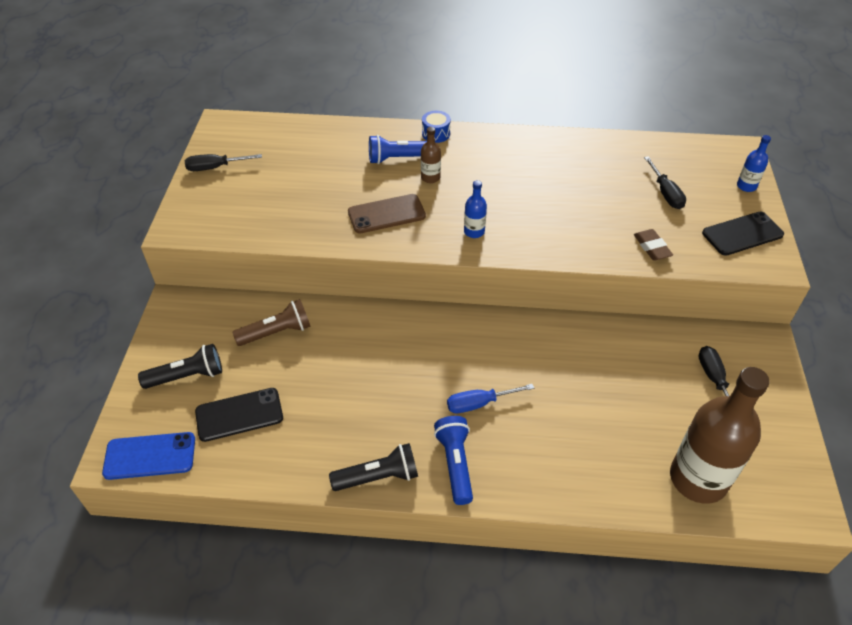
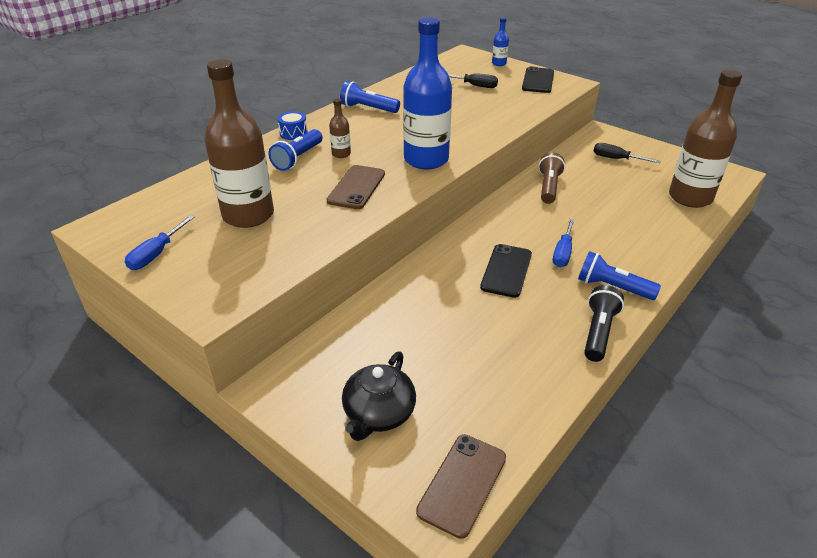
camera: 55 degrees left, 10 degrees down
(150, 456) = (462, 484): blue phone -> brown phone
(187, 376) = (378, 414): black flashlight -> black teapot
(215, 167) = (156, 254): black screwdriver -> blue screwdriver
(239, 415) = (463, 393): black phone -> black phone (506, 271)
(277, 332) = (383, 329): brown flashlight -> brown flashlight (548, 187)
(296, 180) = (248, 215): none -> brown bottle
(474, 232) = (426, 159): blue bottle -> blue bottle, size x2.33
(528, 150) = (368, 108): none -> blue flashlight
(652, 247) = (518, 108): brown eraser -> none

